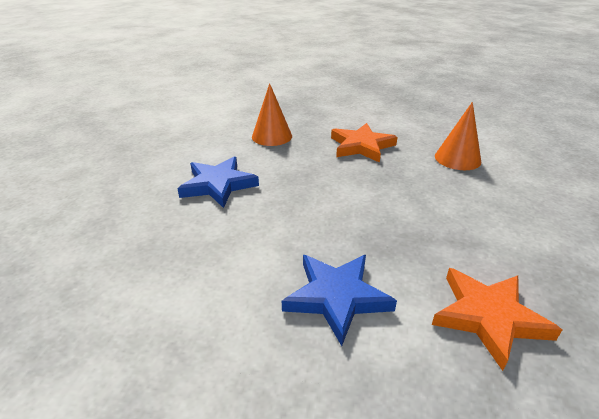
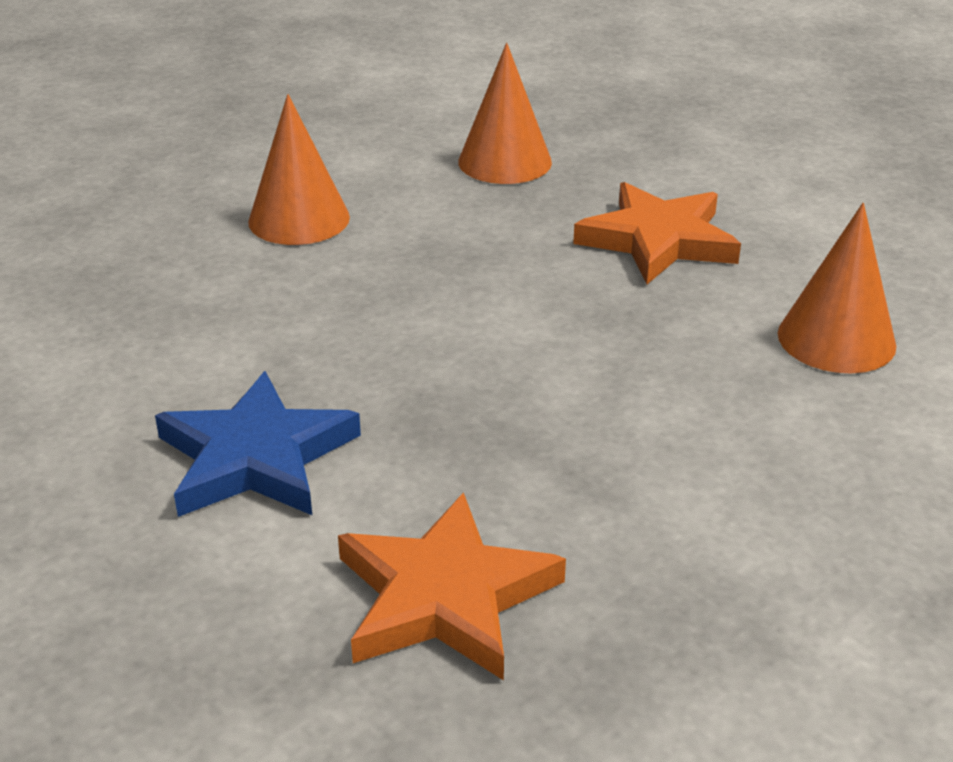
camera: 35 degrees right, 0 degrees up
(218, 185) = (299, 219): blue star -> orange cone

